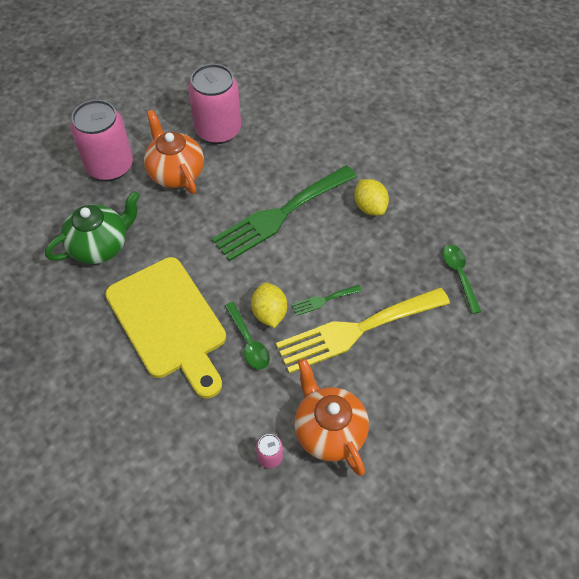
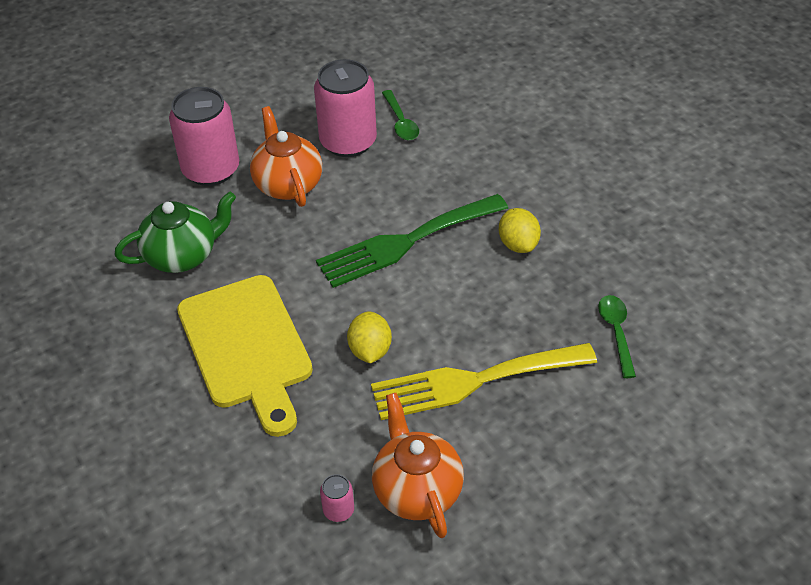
camera: 10 degrees right, 10 degrees down
(248, 342) = (338, 380): green spoon -> green spoon (401, 122)
(323, 300) = (439, 343): green fork -> none

